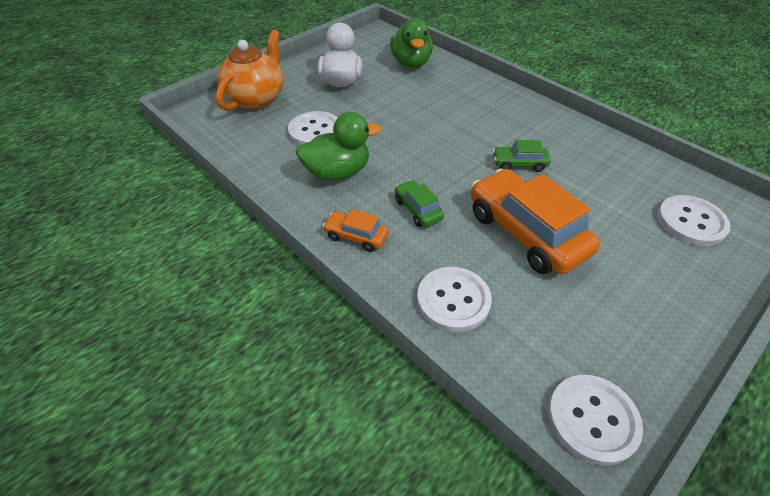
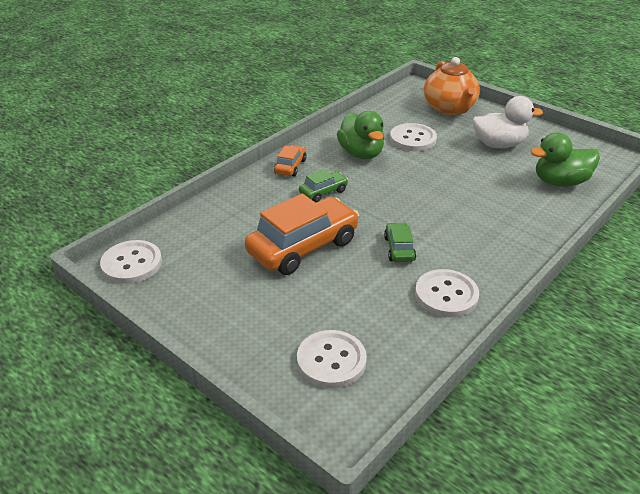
camera: 85 degrees right, 10 degrees down
(256, 98) = (449, 108): orange teapot -> orange teapot turned 60 degrees clockwise
(453, 300) = (231, 209): white button -> white button (446, 295)

